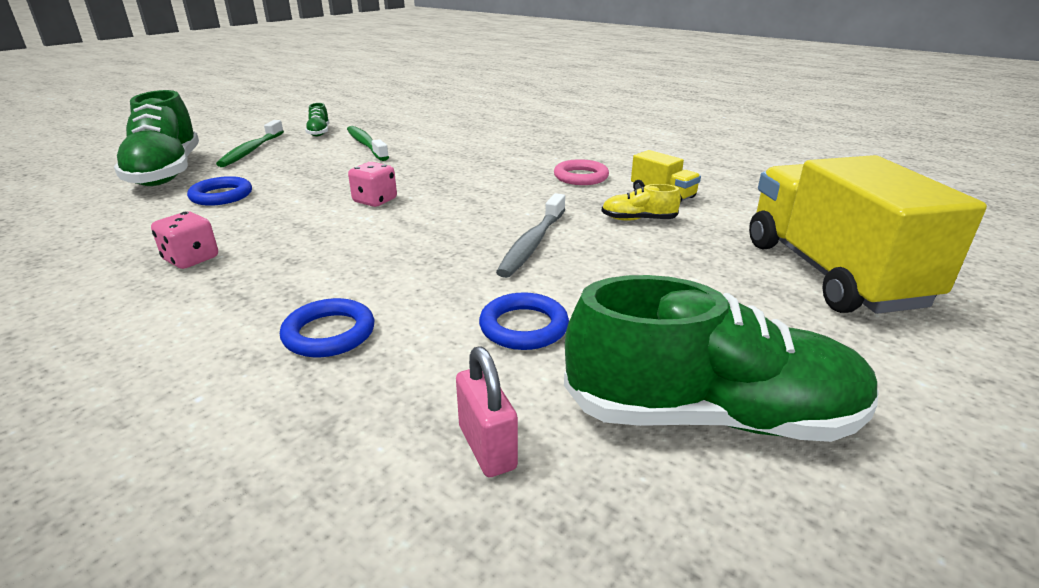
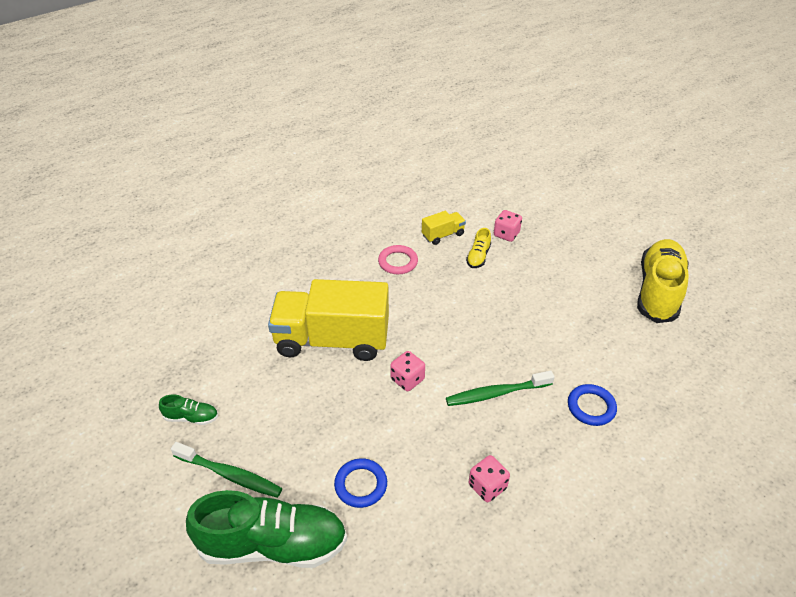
camera: 75 degrees left, 15 degrees up
(366, 144) = (256, 379): green toothbrush -> green toothbrush (496, 393)
(487, 447) = (676, 357): pink padlock -> none
(524, 327) = (592, 330): blue ring -> none
(532, 244) = (501, 309): grey toothbrush -> none
(711, 416) = (658, 291): green shoe -> yellow shoe
(716, 235) = (506, 234): none -> pink dice
(830, 273) = (555, 214): yellow truck -> yellow truck (332, 340)

